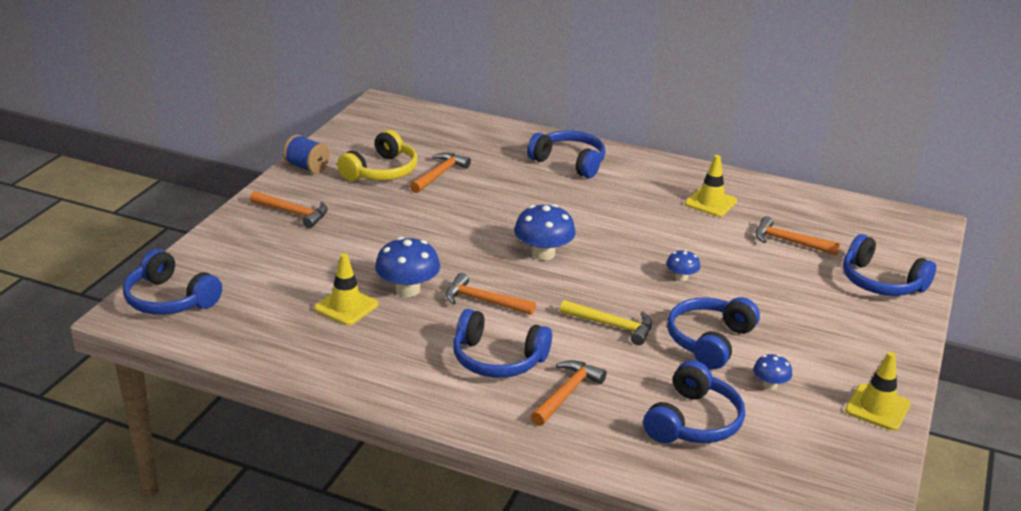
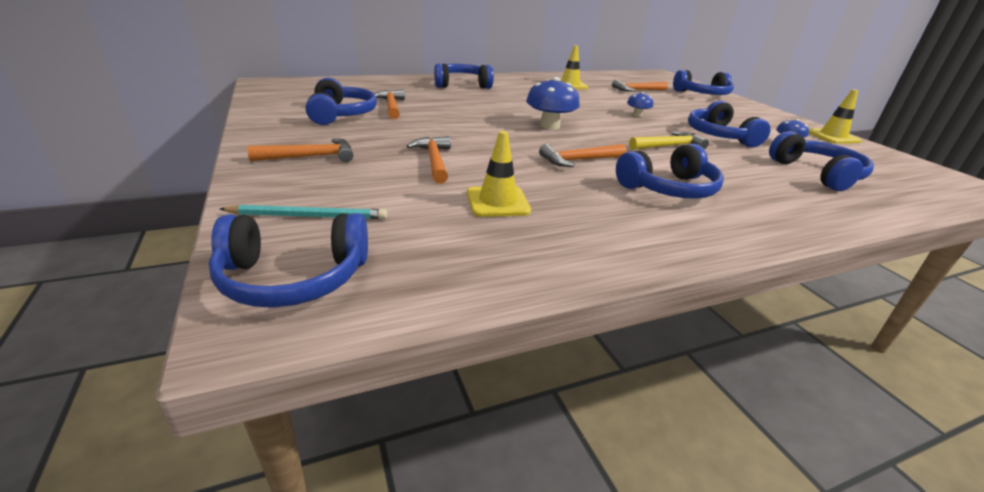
camera: 45 degrees left, 0 degrees up
(226, 264) = (309, 216): none -> turquoise pencil
(307, 167) = (265, 126): blue spool -> none
(381, 171) = (341, 114): yellow headphones -> blue headphones
(408, 290) = (517, 173): blue mushroom -> none
(567, 393) = (745, 189): orange hammer -> orange hammer (434, 161)

